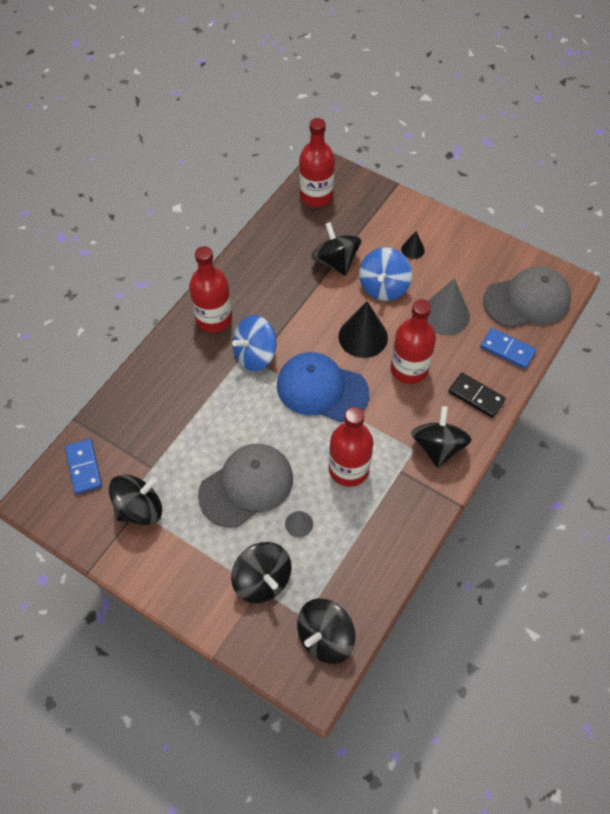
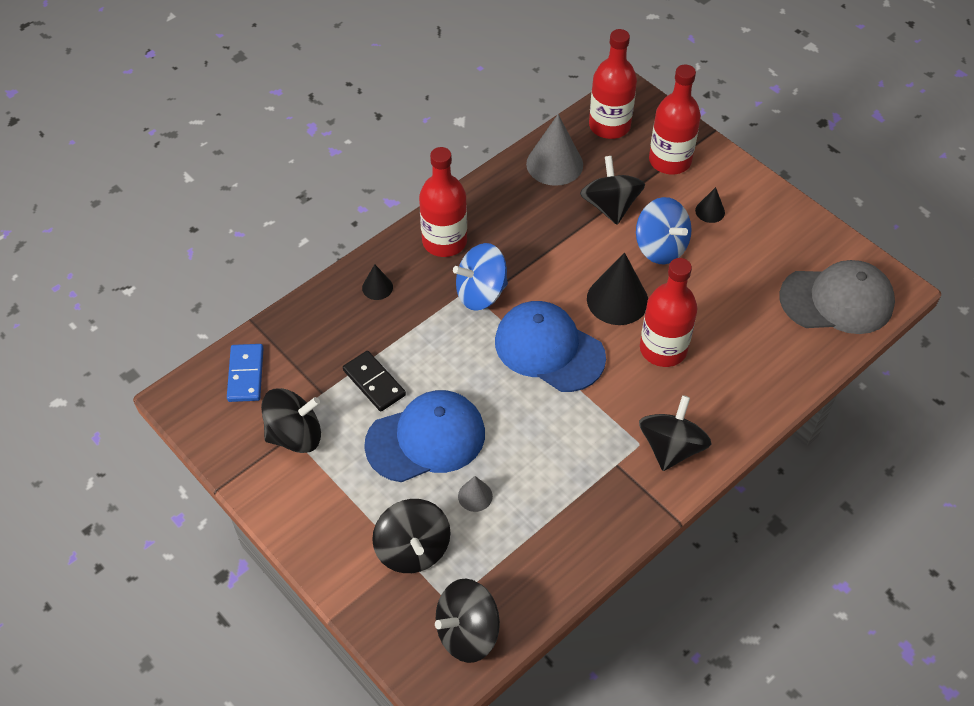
camera: 15 degrees right, 5 degrees down
(171, 369) = (377, 287): none -> black cone
(246, 486) = (426, 439): grey cap -> blue cap
(348, 469) = (554, 448): red bottle -> red bottle (670, 161)
(383, 287) = (660, 247): blue spinning top -> blue spinning top turned 75 degrees counterclockwise
(445, 315) = (727, 296): grey cone -> grey cone (554, 164)
(476, 396) = (737, 399): black domino -> black domino (374, 383)
(507, 350) = (794, 353): blue domino -> none

